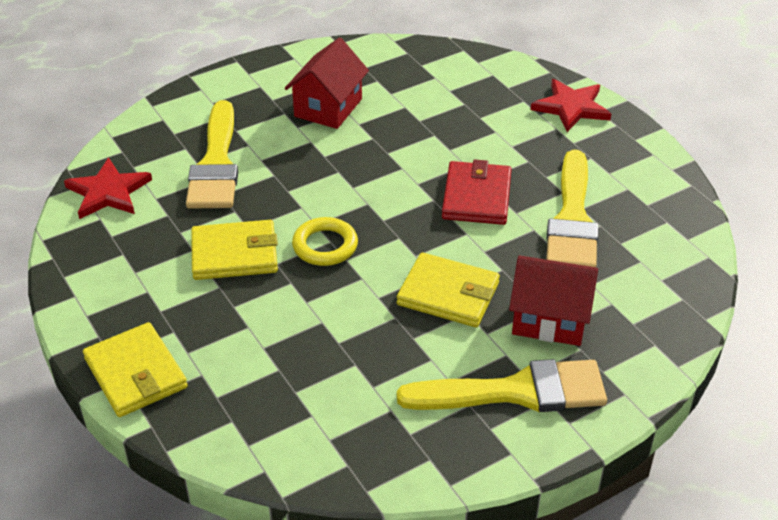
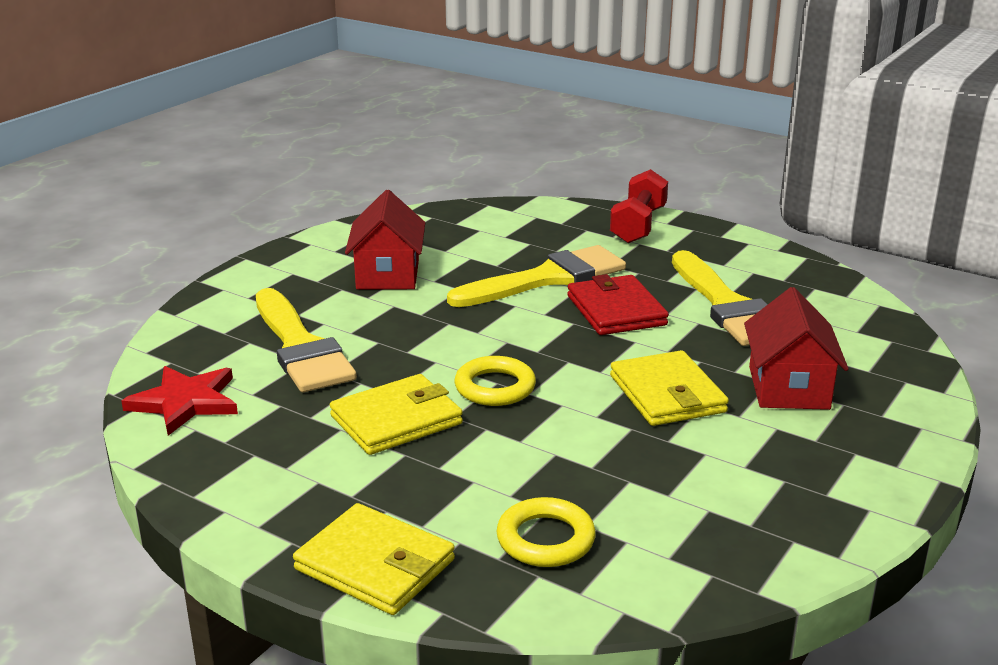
camera: 25 degrees left, 15 degrees down
(258, 393) = (545, 539): none -> yellow ring
(448, 294) = (667, 394): yellow wallet -> yellow wallet turned 75 degrees clockwise
(516, 391) = (819, 455): yellow brush -> yellow brush (547, 278)
(549, 319) = (788, 388): red house -> red house turned 75 degrees counterclockwise
(571, 107) = (638, 225): red star -> red dumbbell

